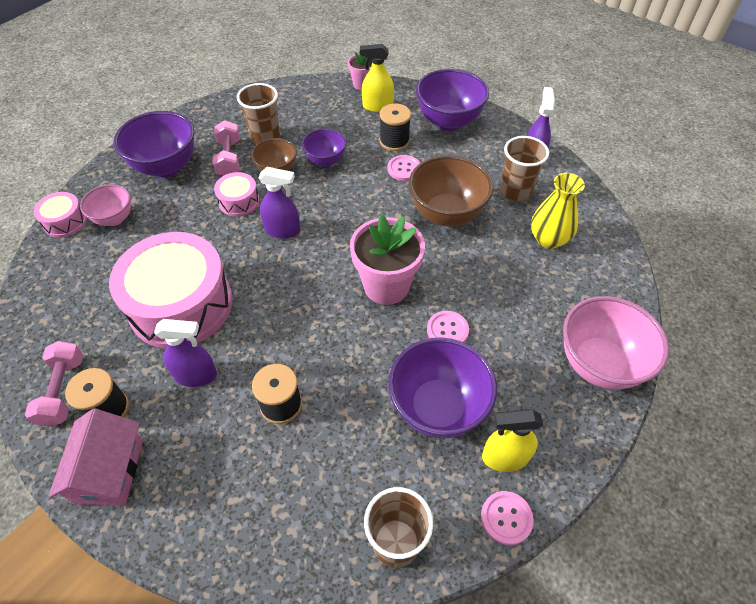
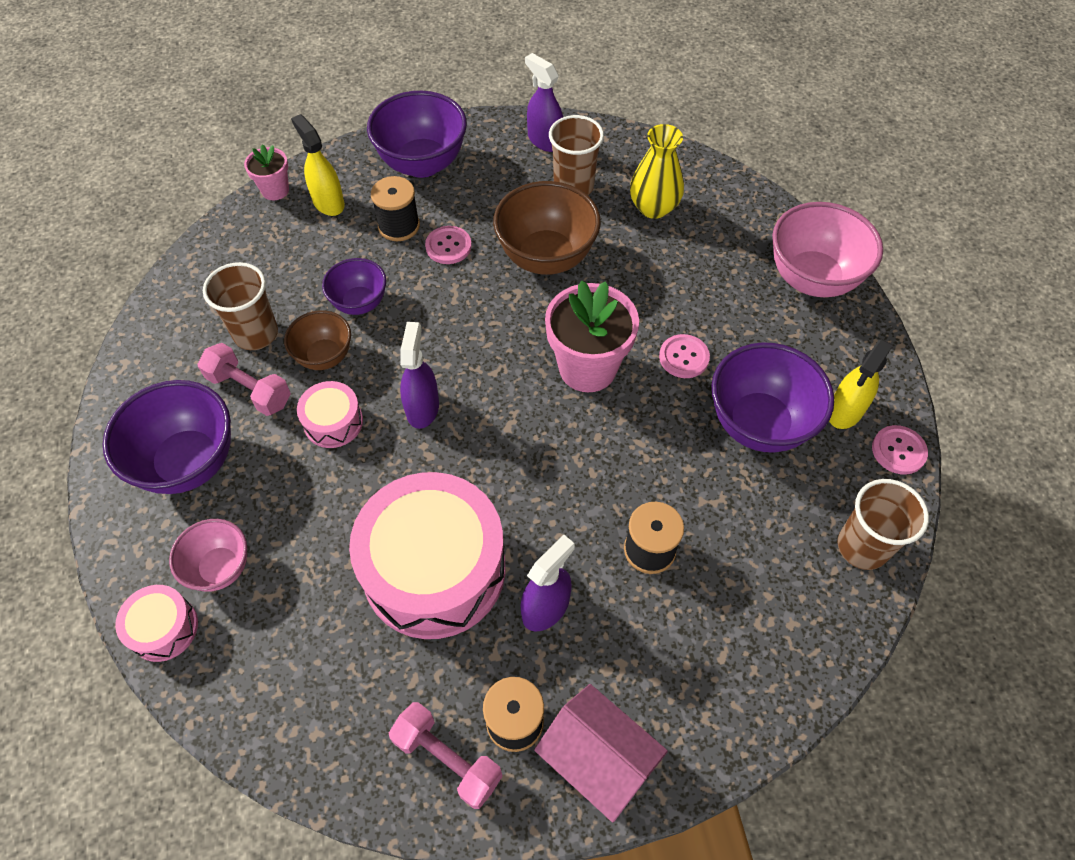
camera: 50 degrees left, 5 degrees up
(283, 230) = (422, 408): purple spray bottle -> purple spray bottle turned 45 degrees counterclockwise
(377, 106) = (328, 202): yellow spray bottle -> yellow spray bottle turned 105 degrees clockwise

